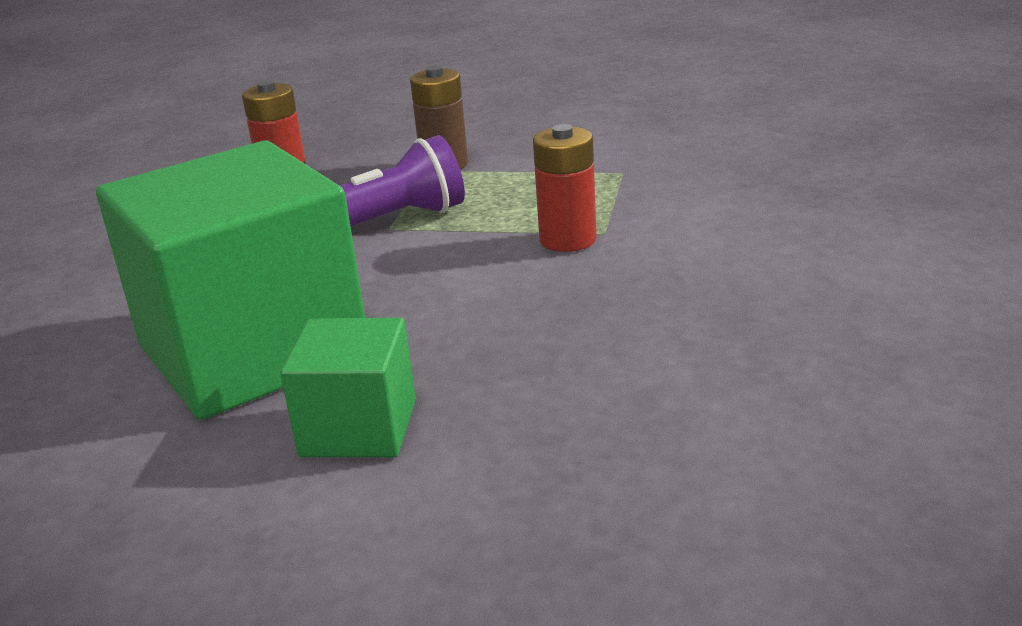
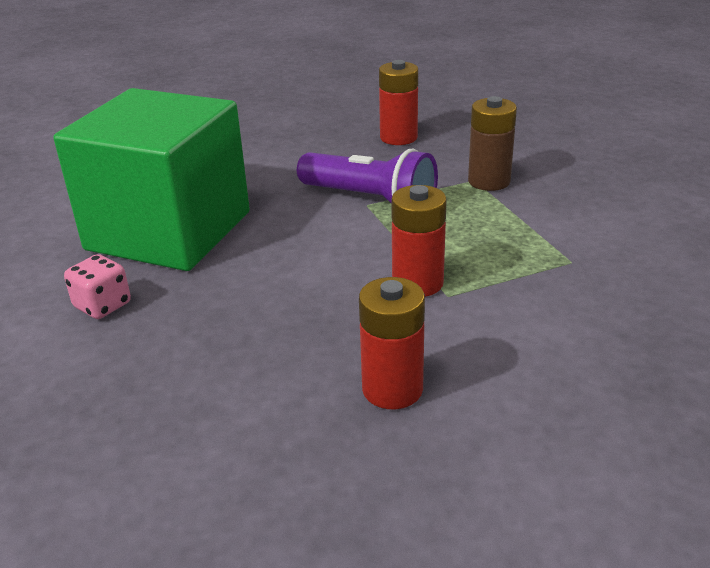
camera: 55 degrees right, 5 degrees up
(359, 428) = (102, 305): green cube -> pink dice
(715, 292) = (392, 389): none -> red battery

